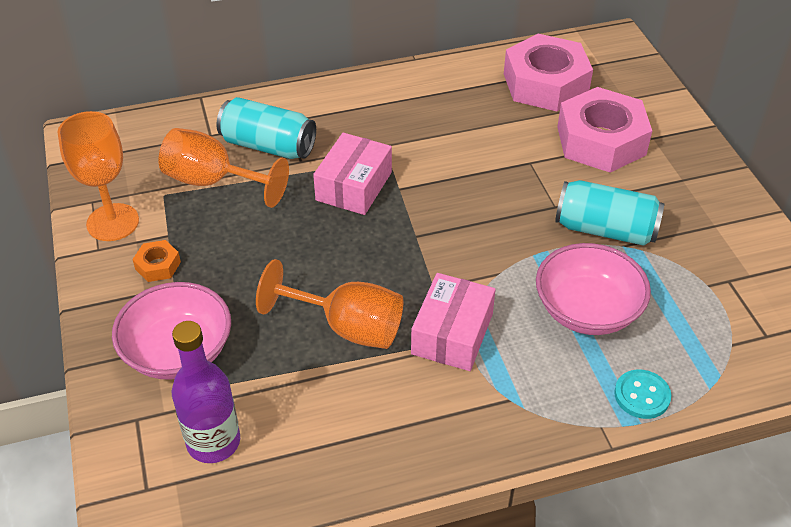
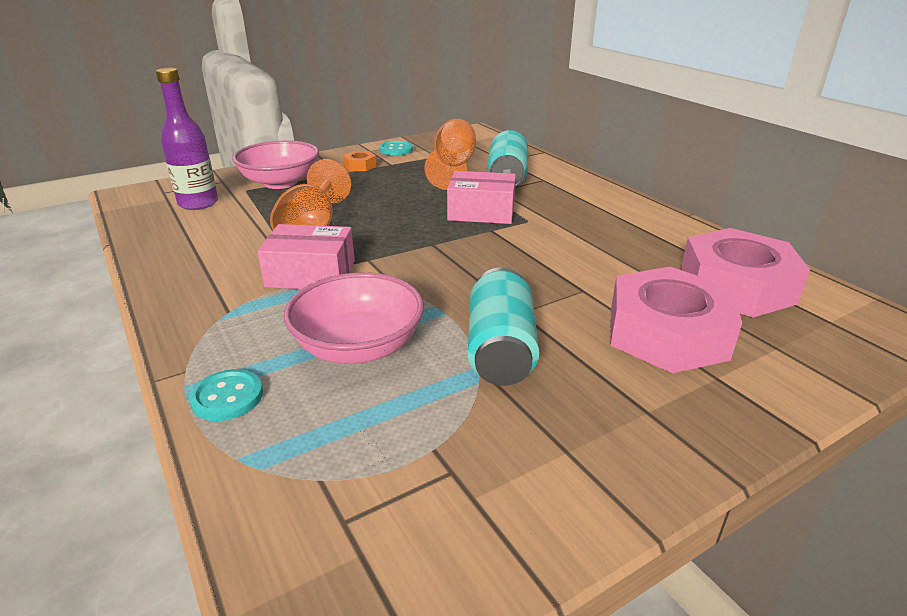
camera: 75 degrees right, 15 degrees down
(113, 222) = (396, 149): orange goblet -> turquoise button

